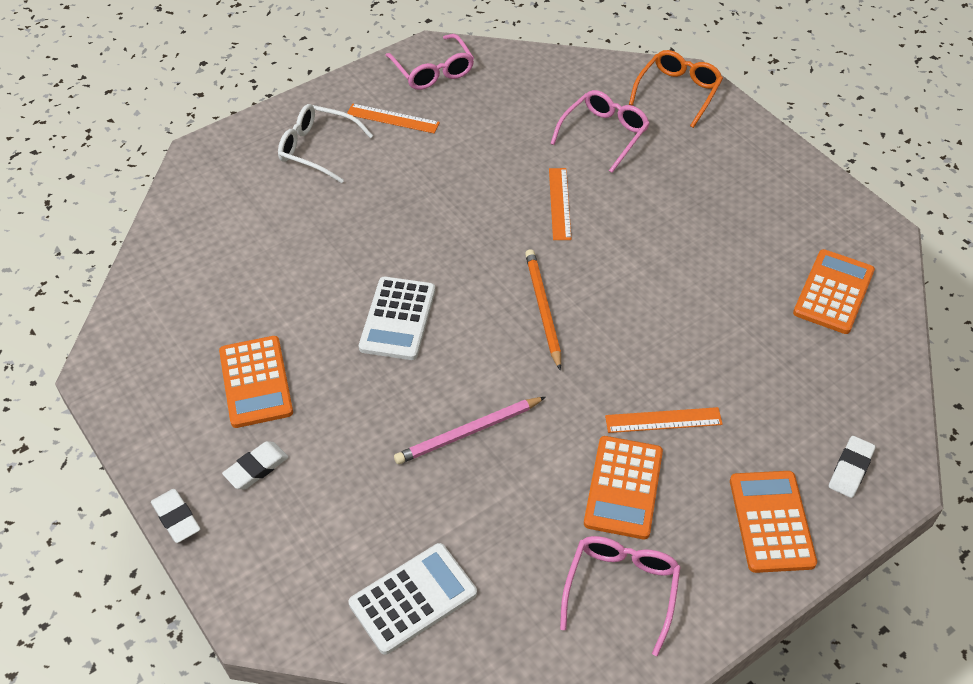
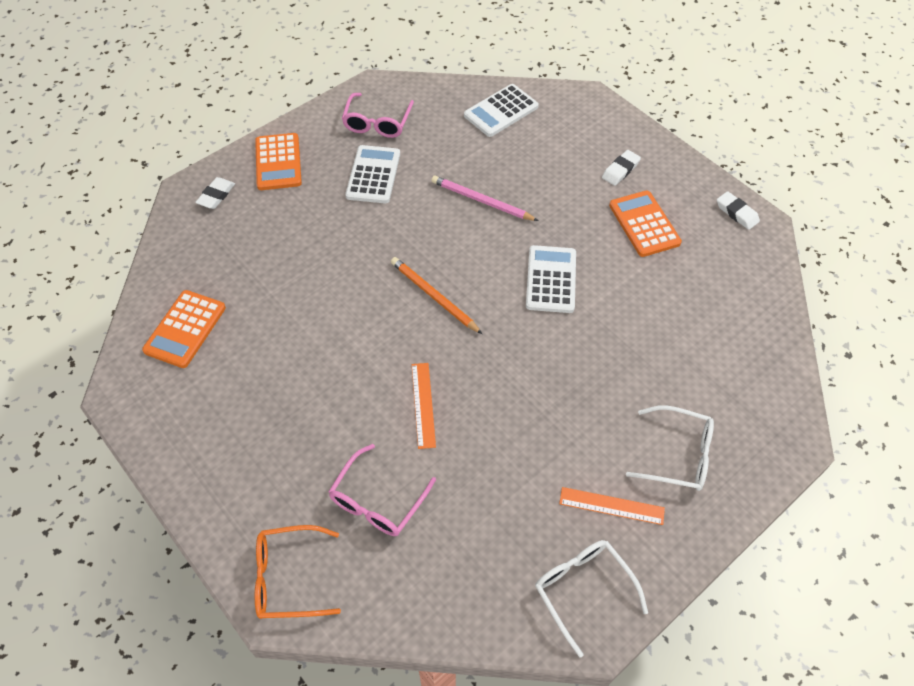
camera: 175 degrees right, 5 degrees up
(176, 518) = (659, 140): white eraser -> white eraser (736, 213)
(433, 71) = (583, 589): pink glasses -> white glasses
(468, 432) = (481, 201): pink pencil -> pink pencil turned 120 degrees counterclockwise
(543, 309) = (434, 296): orange pencil -> orange pencil turned 150 degrees clockwise
(623, 487) = (373, 175): orange calculator -> white calculator
(663, 420) = (342, 218): orange ruler -> none
(678, 92) = (288, 577): orange glasses -> orange glasses turned 60 degrees clockwise

